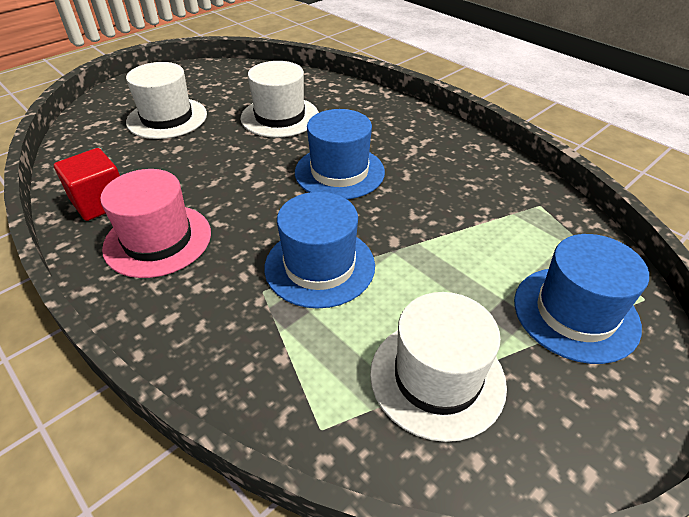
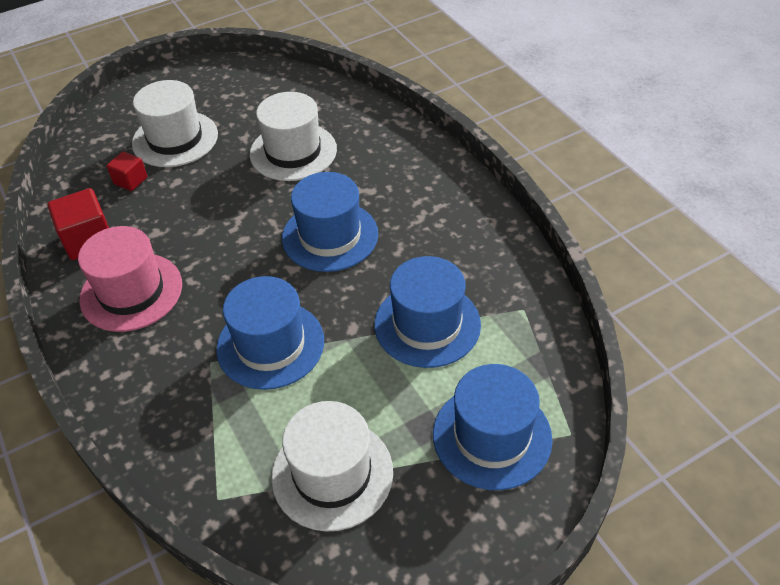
camera: 15 degrees right, 5 degrees up
(132, 152) = (130, 180): none -> red cube
(462, 228) = (427, 324): none -> blue hat

